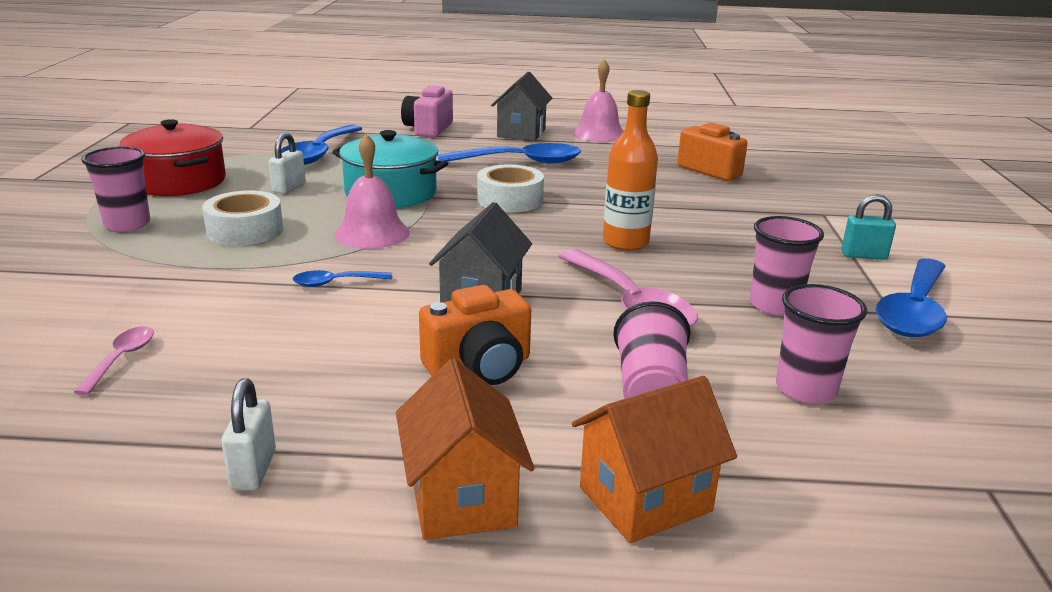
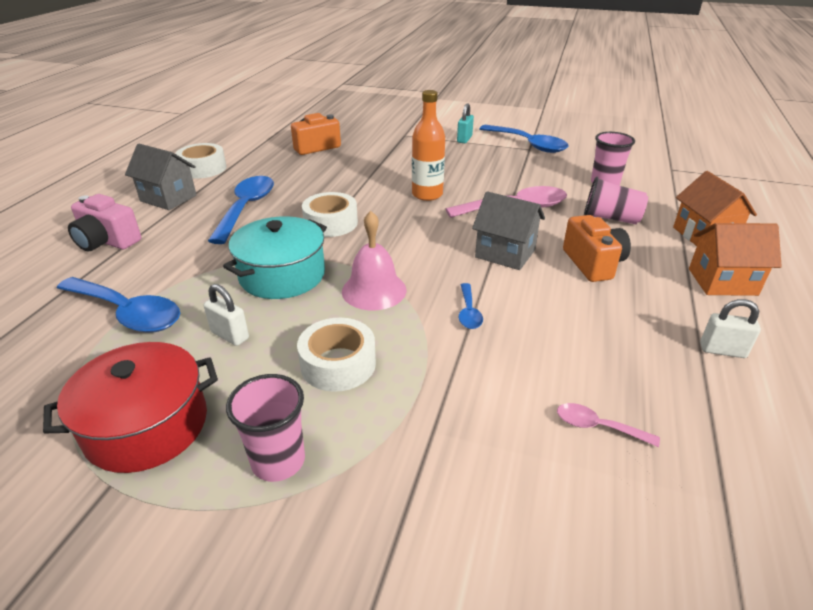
camera: 75 degrees left, 10 degrees up
(599, 134) = (203, 168): pink bell -> white tape
(774, 305) = (520, 172): pink cup -> none

